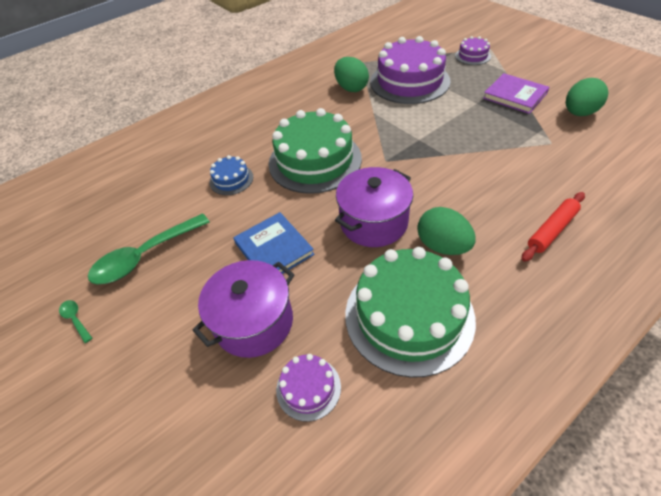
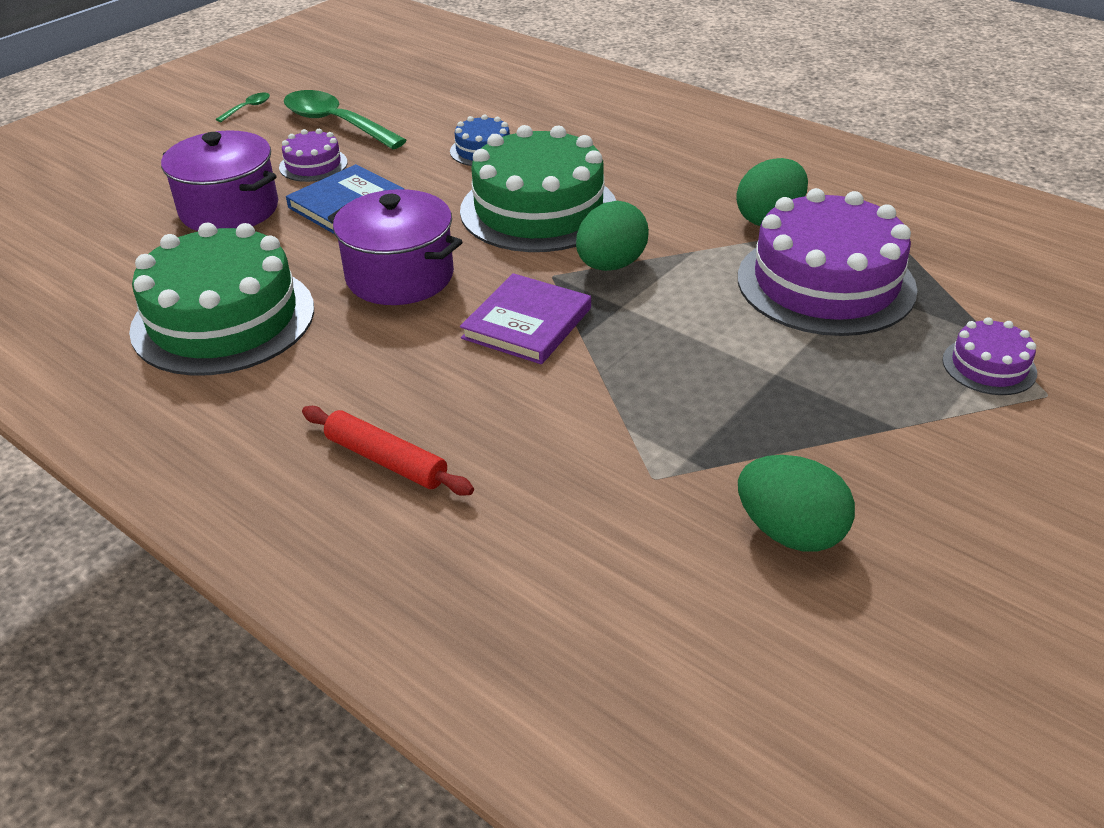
camera: 75 degrees right, 10 degrees down
(308, 388) = (134, 257): purple cake -> purple cake (313, 165)
(442, 246) = (350, 342): green egg -> green egg (610, 265)
(515, 96) = (828, 430): purple book -> purple book (527, 323)

